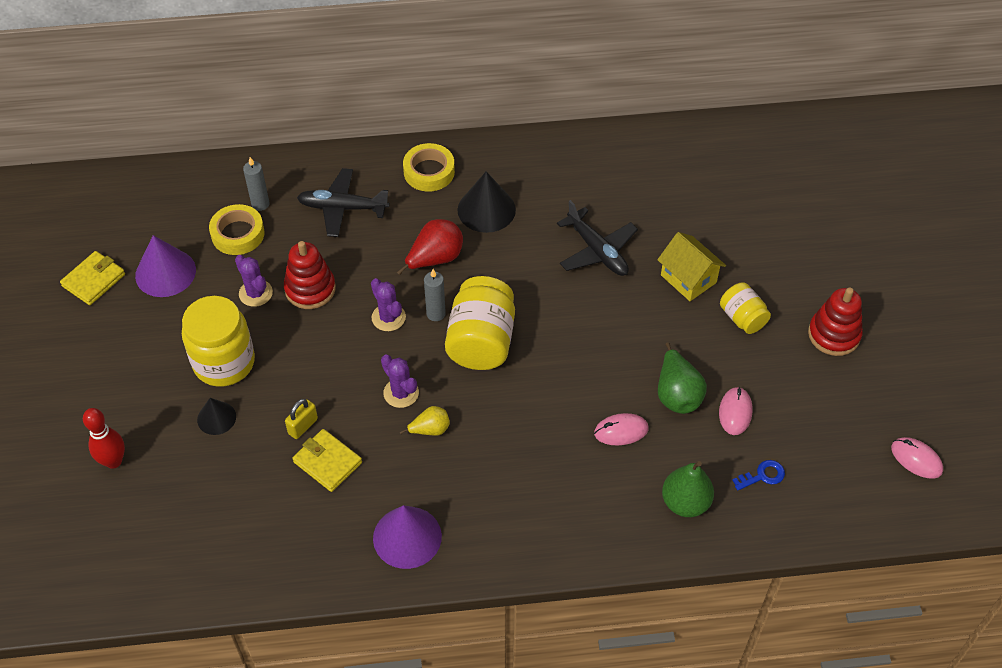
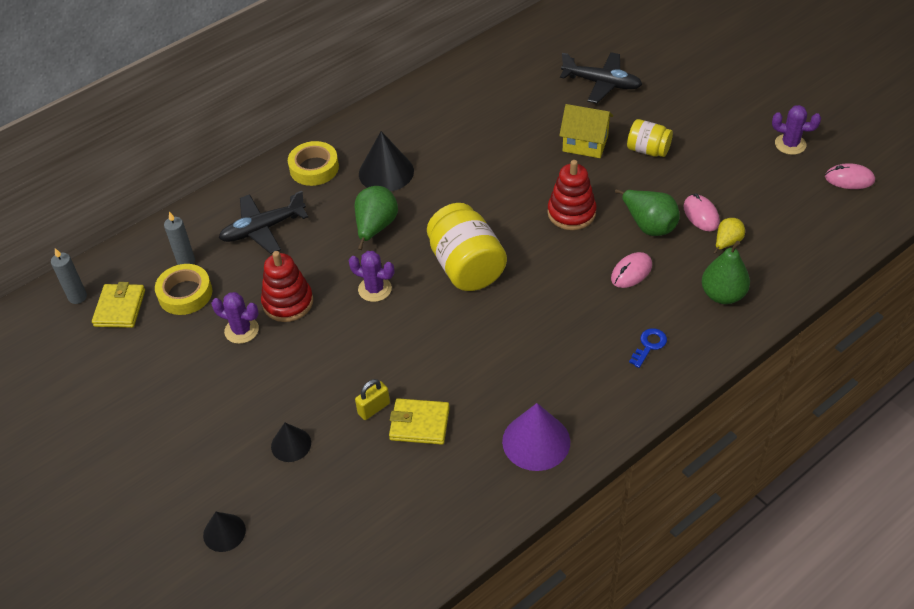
camera: 30 degrees left, 5 degrees down
(94, 280) = (77, 398): yellow wallet -> yellow wallet (120, 308)
(113, 461) = (224, 532): red bowling pin -> black cone
(165, 272) = (142, 357): purple cone -> none
(224, 362) = (259, 398): yellow jar -> none
(303, 426) = (374, 408): yellow padlock -> yellow padlock turned 45 degrees clockwise
(401, 393) = (435, 338): purple cactus -> purple cactus (790, 144)
(430, 430) = (483, 352): yellow pear -> yellow pear (727, 243)
(435, 259) = (375, 227): red pear -> green pear
(436, 314) = (412, 266): grey candle -> grey candle (77, 297)
(597, 251) = (500, 158): black plane -> black plane (602, 83)
(762, 476) = (759, 246): blue key -> blue key (649, 345)
(834, 335) = (721, 129): red stacking toy -> red stacking toy (571, 213)

